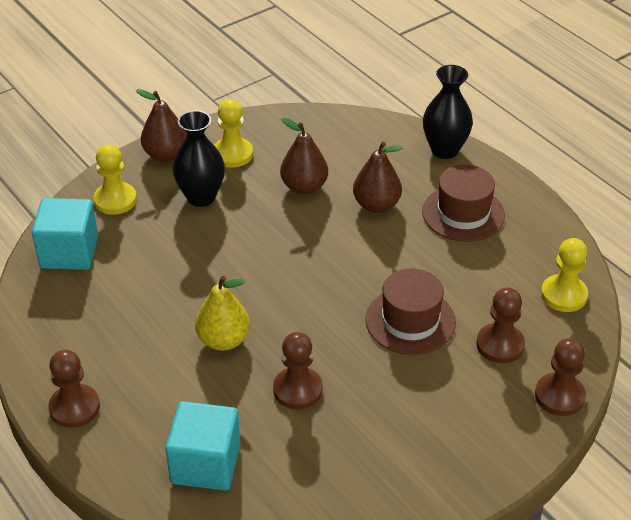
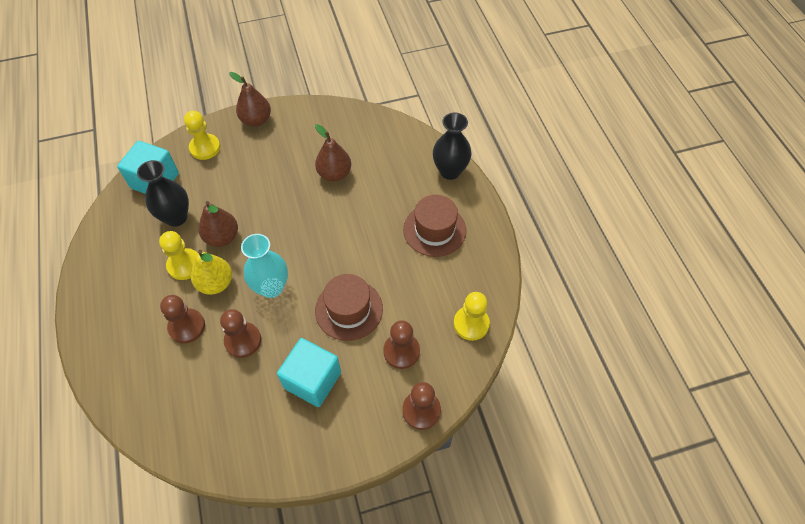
camera: 20 degrees right, 15 degrees up
(74, 407) = (96, 305): brown pawn -> brown pawn (187, 327)
(201, 197) = (261, 162): black vase -> black vase (176, 217)
(205, 464) = (153, 379): turquoise cube -> turquoise cube (312, 380)
(232, 154) = (300, 132): yellow pawn -> yellow pawn (184, 265)
(299, 325) = (271, 287): none -> turquoise vase
(376, 205) = (376, 204): brown pear -> brown pear (222, 237)

